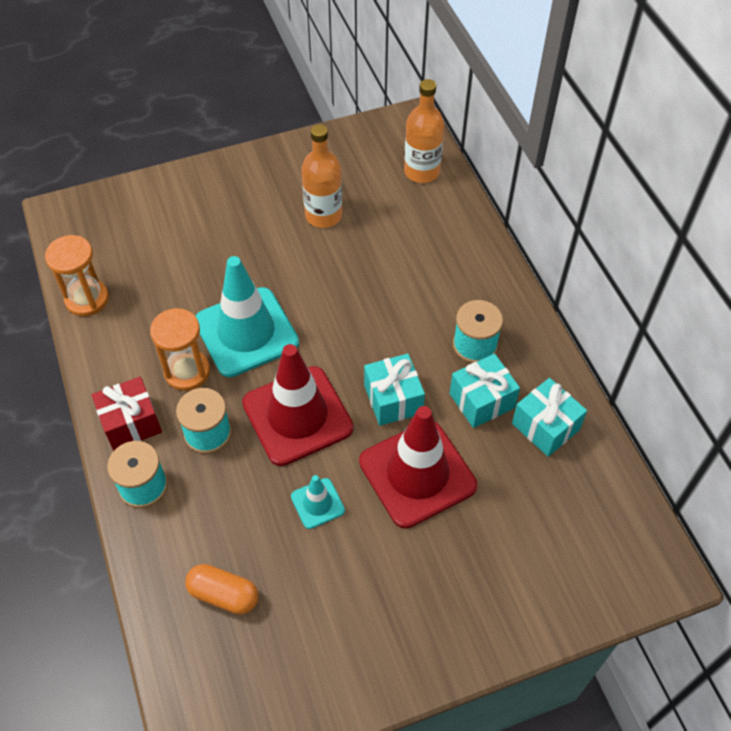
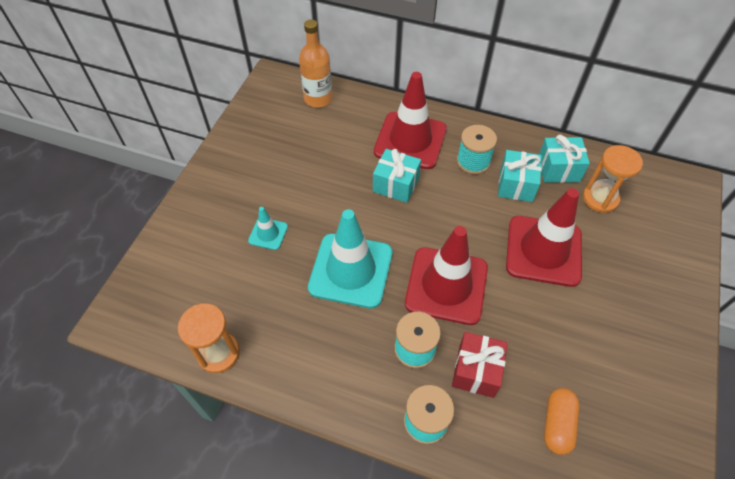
camera: 50 degrees left, 0 degrees up
(131, 423) = (363, 394): red gift -> red gift (476, 371)
(187, 371) = (350, 328): orange hourglass -> orange hourglass (600, 198)
(224, 595) = (557, 424): orange capsule -> orange capsule turned 45 degrees counterclockwise
(317, 503) = (525, 319): turquoise traffic cone -> turquoise traffic cone (268, 234)
(323, 215) = (298, 166): orange bottle -> none
(393, 399) = (478, 226): turquoise gift -> turquoise gift (396, 185)
(447, 276) = (410, 140): none -> red traffic cone

